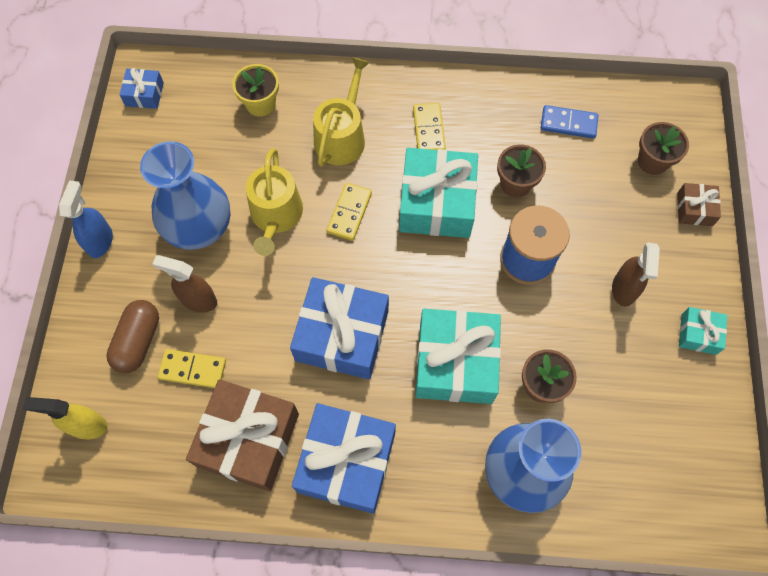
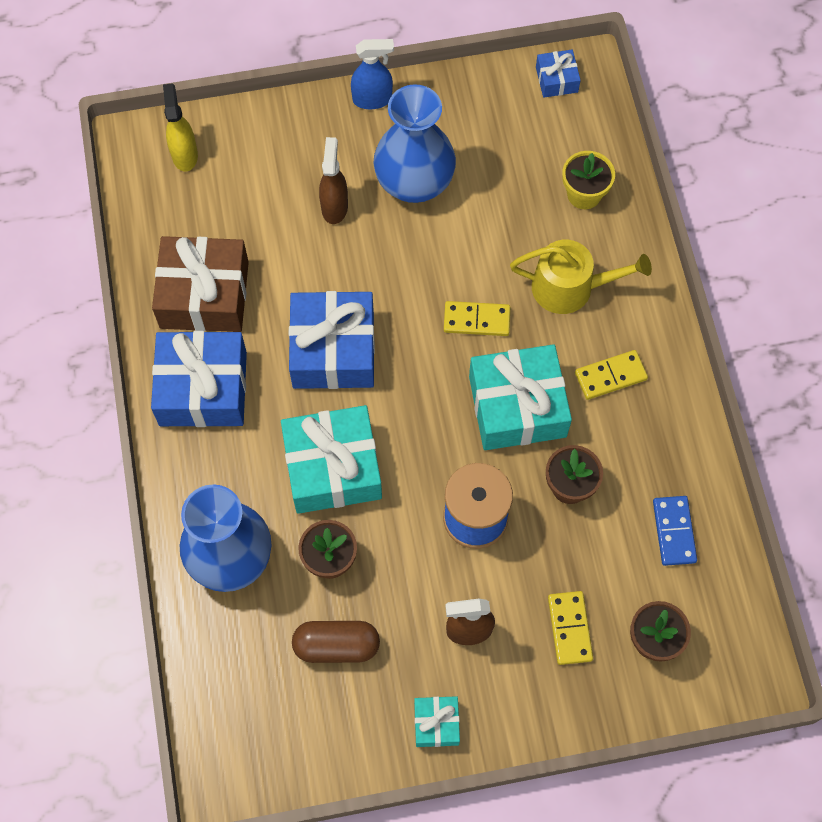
camera: 75 degrees right, 0 degrees up
(138, 341) = (277, 168): brown capsule -> brown capsule (336, 646)
(193, 370) = (261, 225): yellow domino -> yellow domino (569, 628)
(276, 216) = (450, 249): yellow watering can -> none
(694, 209) = (601, 700): brown gift -> none

